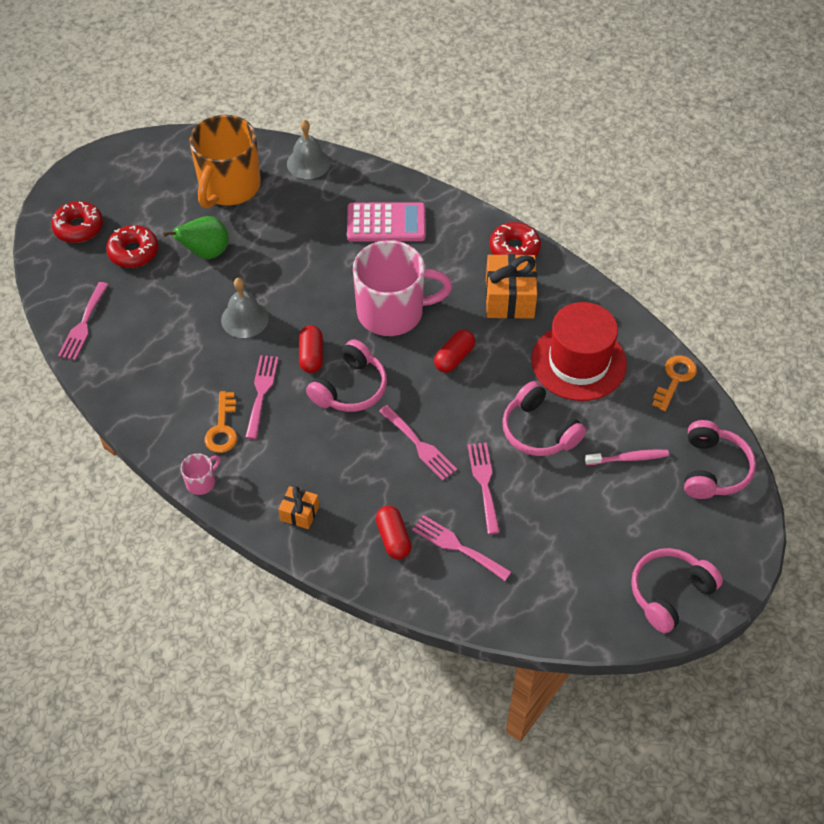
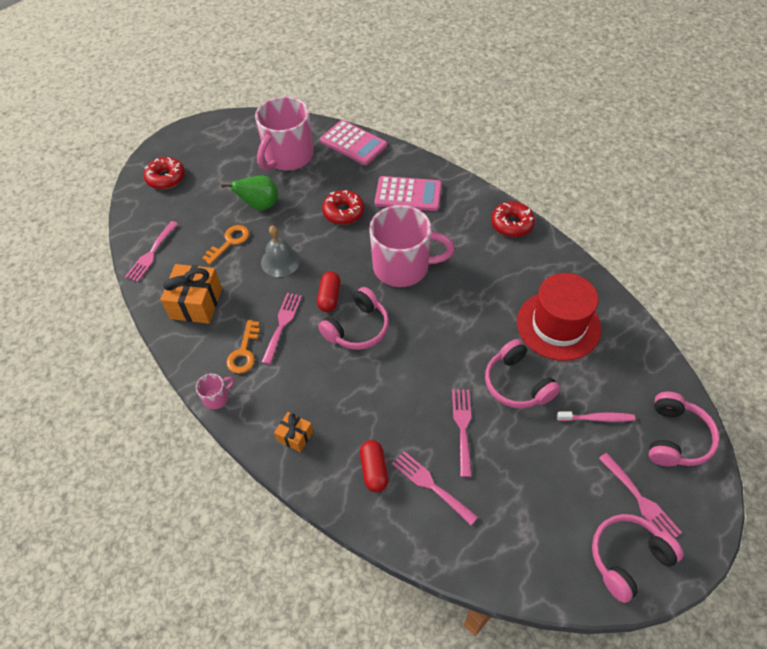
camera: 10 degrees right, 0 degrees up
(133, 252) = (203, 200): red donut -> red donut (343, 212)
(229, 187) = (288, 156): orange mug -> pink mug
(308, 163) = (353, 143): grey bell -> pink calculator
(419, 445) = (409, 385): pink fork -> pink fork (641, 500)
(454, 358) = (450, 311): red capsule -> none
(509, 298) = (503, 264): orange gift -> orange gift (196, 303)
(675, 379) = (644, 349): orange key -> orange key (229, 242)

